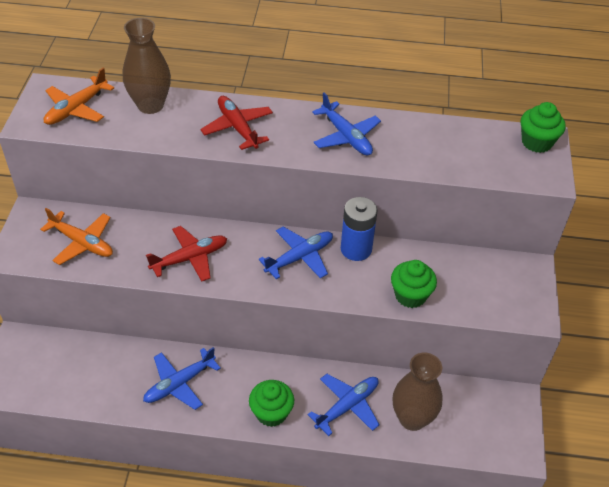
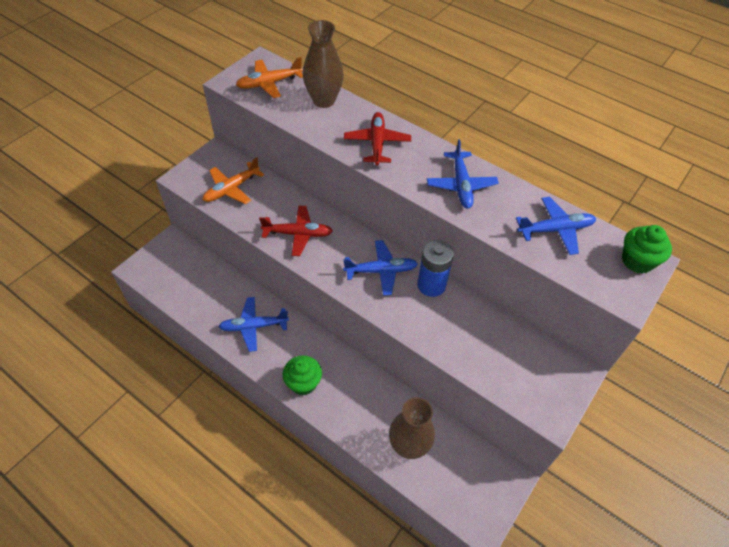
camera: 30 degrees right, 5 degrees up
(82, 242) = (232, 189): orange plane -> orange plane turned 75 degrees clockwise
(347, 406) = (363, 408): blue plane -> blue plane (555, 230)
(410, 295) = (450, 345): green cupcake -> none

